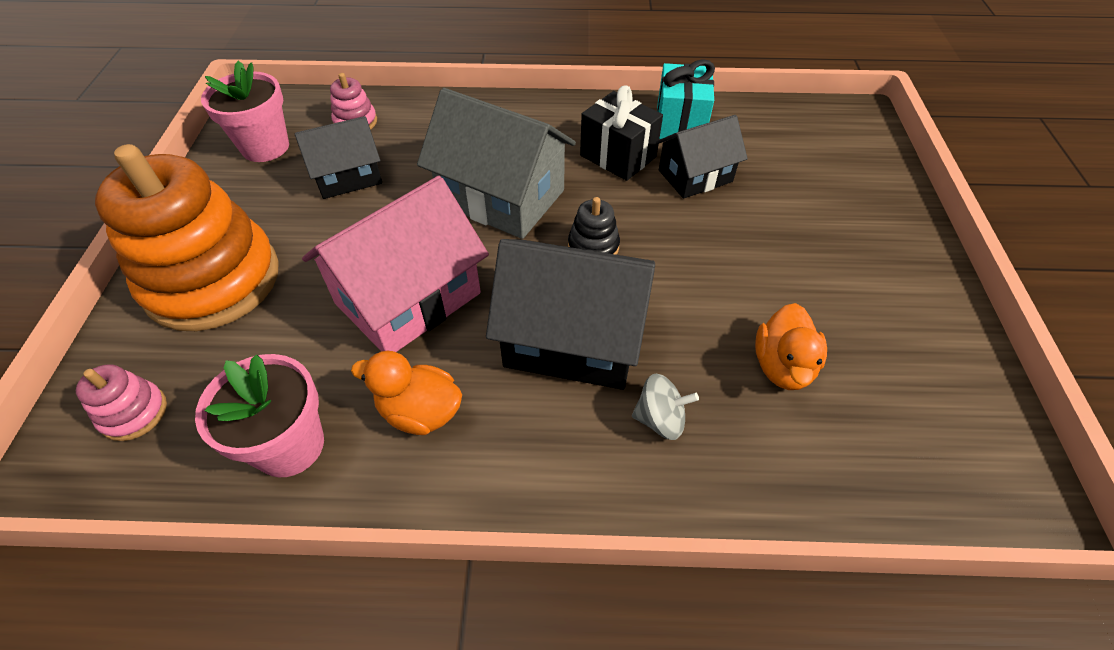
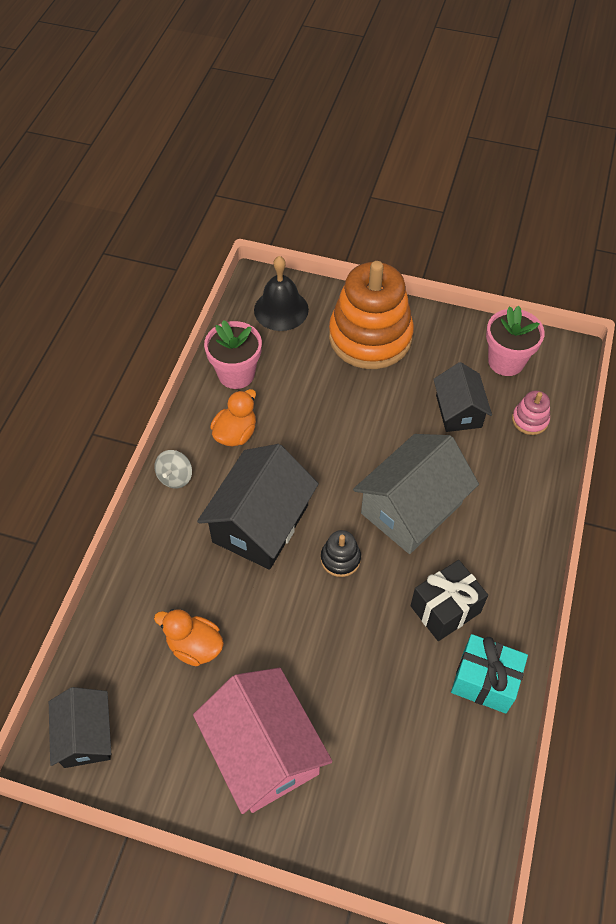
camera: 105 degrees right, 5 degrees up
(134, 413) = (281, 309): pink stacking toy -> black bell
(408, 298) = (324, 437): pink house -> pink house (264, 751)
(660, 419) = (184, 556): grey spinning top -> grey spinning top (175, 477)
(695, 176) = (404, 665): black house -> black house (86, 735)

